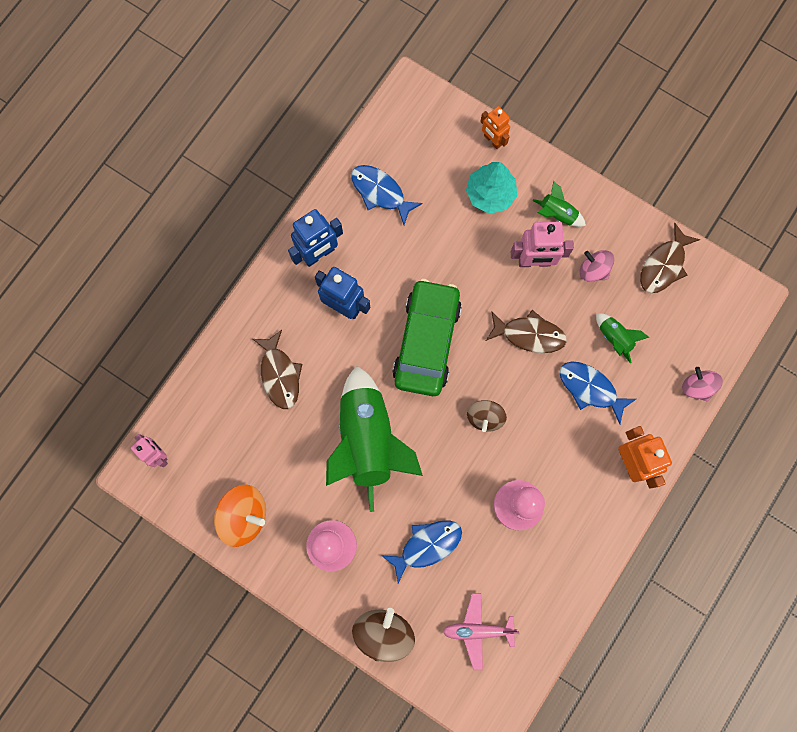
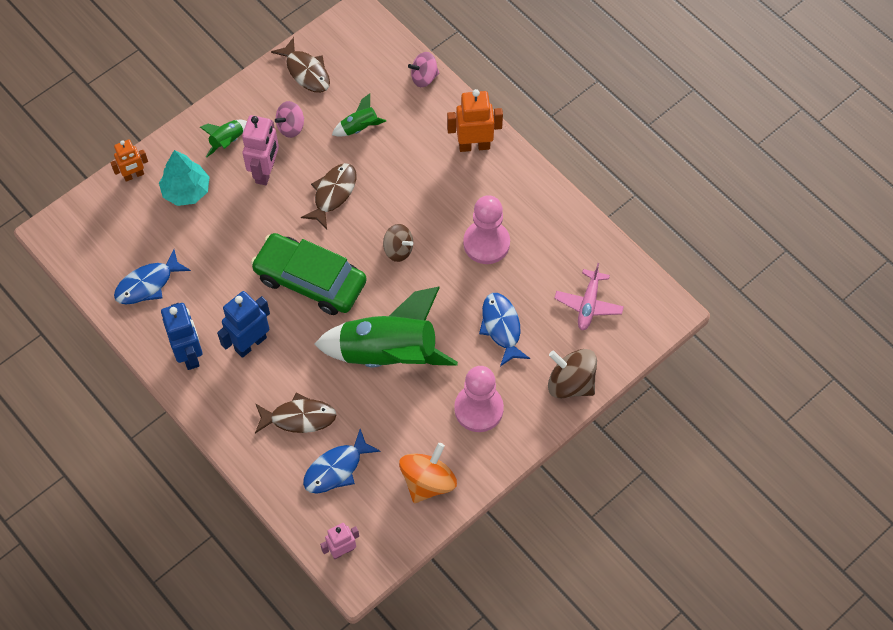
camera: 75 degrees left, 15 degrees down
(590, 389) = (399, 159): blue fish -> blue fish (336, 468)

